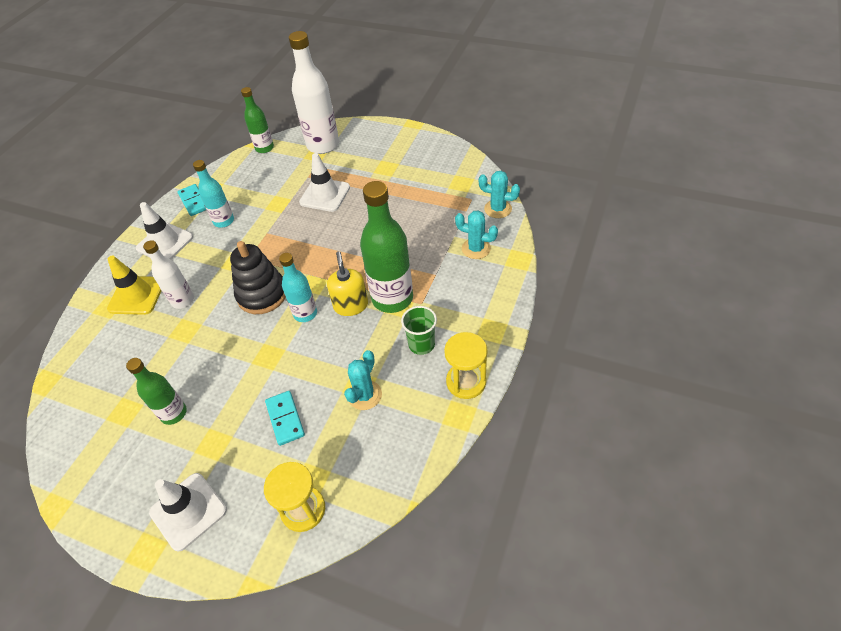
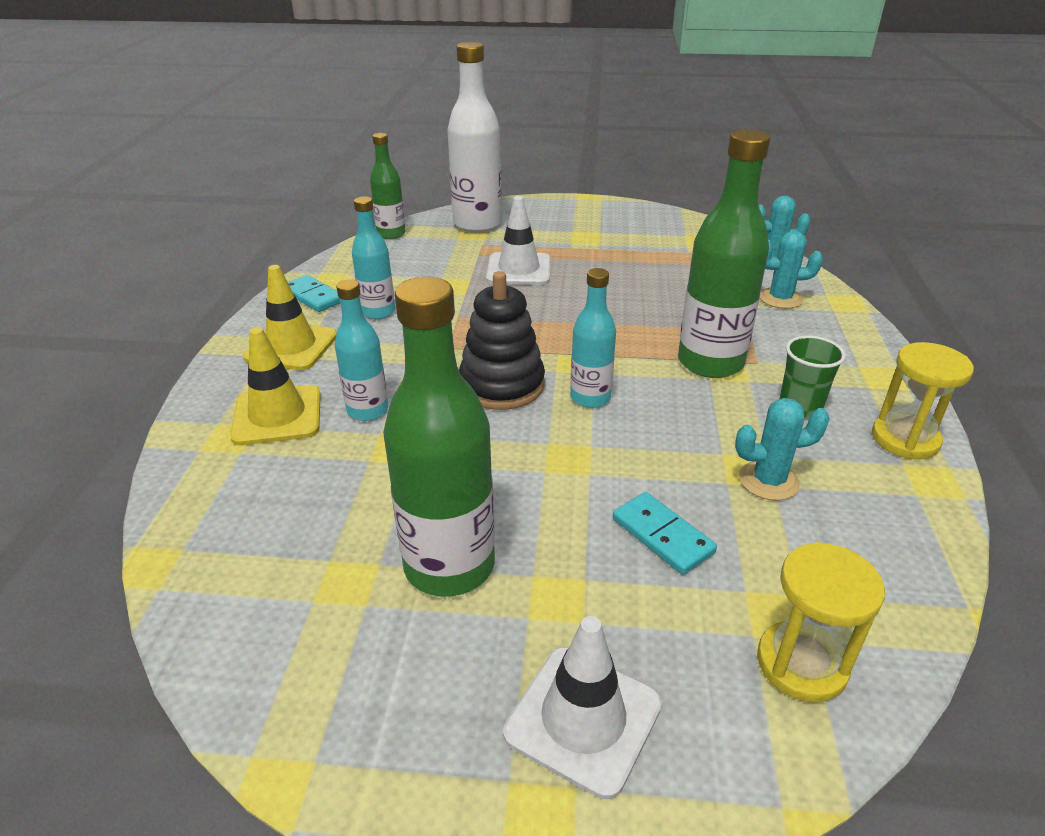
camera: 20 degrees left, 15 degrees down
(165, 243) = (291, 346): white traffic cone -> yellow traffic cone
(173, 413) = (449, 566): green bottle -> green bottle, size x1.73
(183, 300) = (367, 410): white bottle -> turquoise bottle
(351, 305) = (654, 378): yellow soap dispenser -> none
(365, 395) = (768, 481): turquoise cactus -> turquoise cactus turned 75 degrees clockwise

